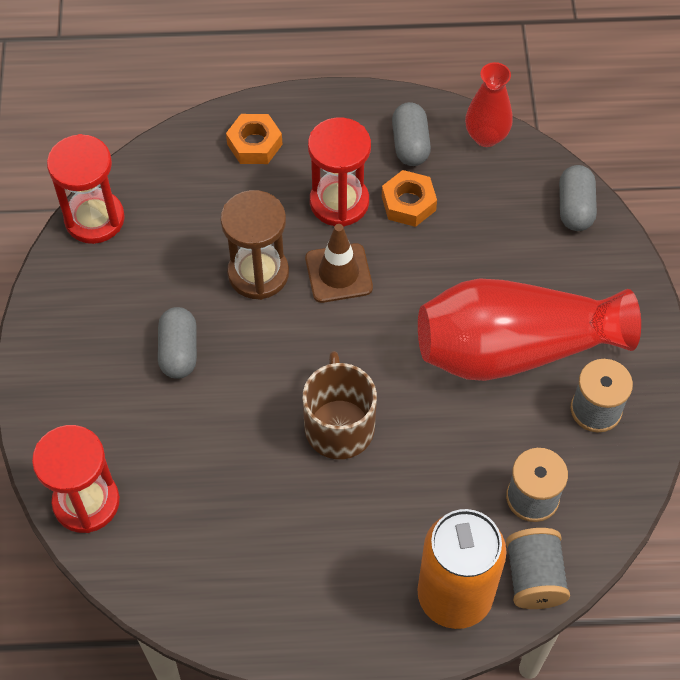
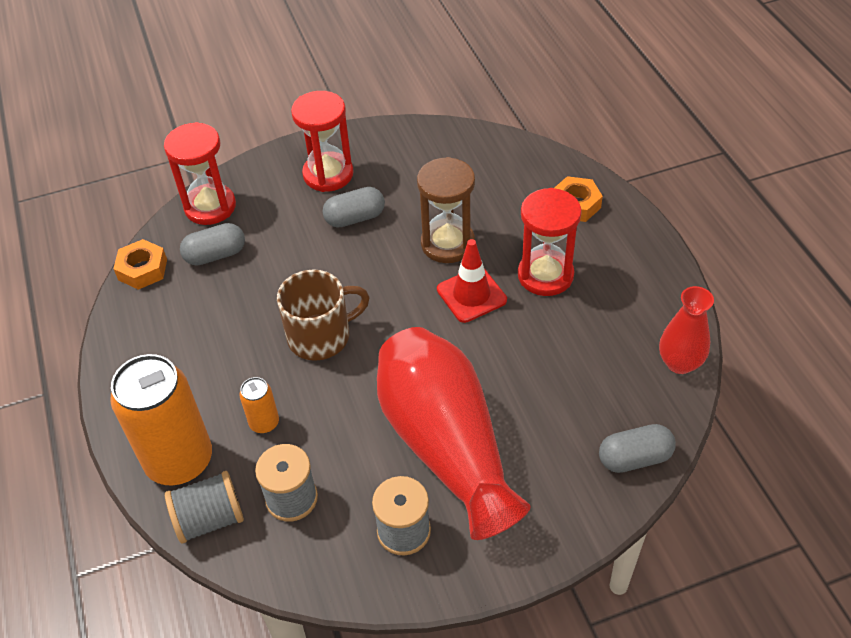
camera: 75 degrees right, 10 degrees down
(94, 219) = (454, 136): red hourglass -> red hourglass (328, 174)
(338, 273) = (471, 295): brown traffic cone -> red traffic cone
(408, 203) = (569, 324): orange nut -> orange nut (142, 269)
(410, 144) = (636, 308): grey capsule -> grey capsule (215, 255)
(434, 504) = (264, 423): none -> orange can

